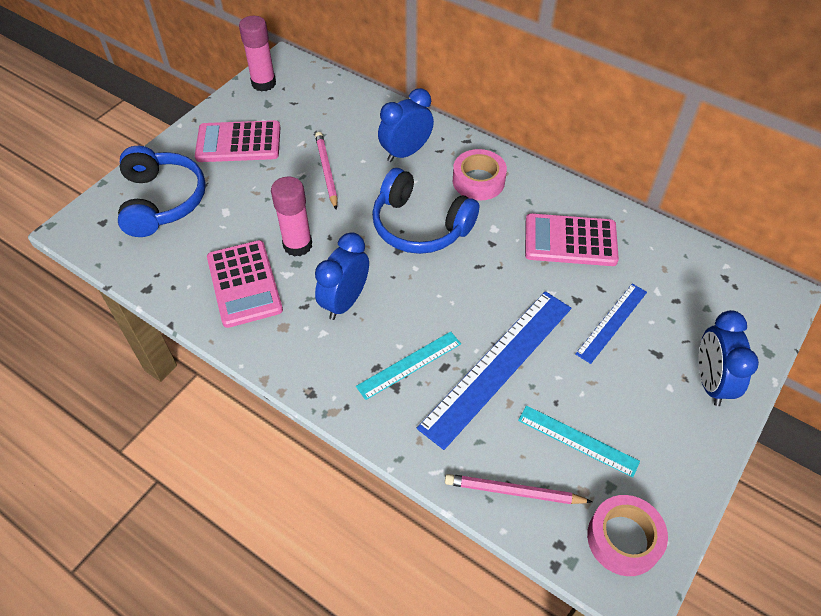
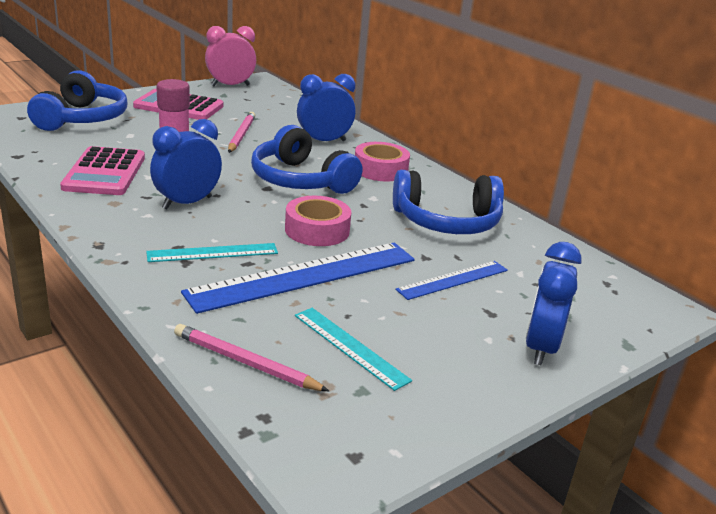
camera: 15 degrees right, 25 degrees down
(264, 83) = (230, 85): pink glue stick -> pink clock
(570, 241) = (447, 221): pink calculator -> blue headphones
(623, 539) = (346, 435): pink tape -> pink tape (317, 230)

